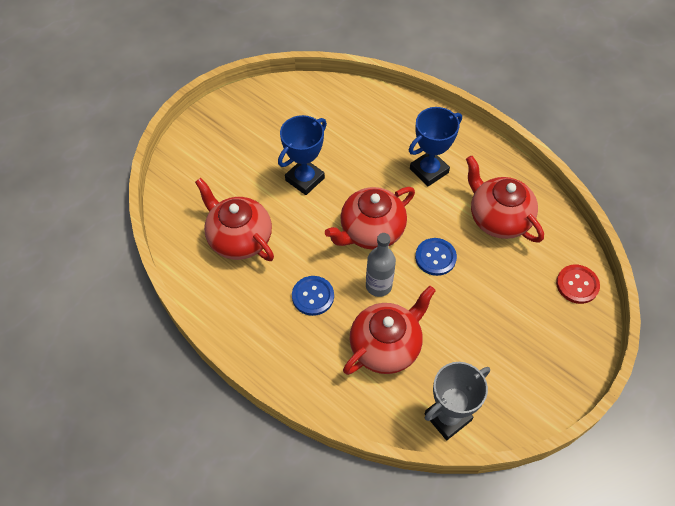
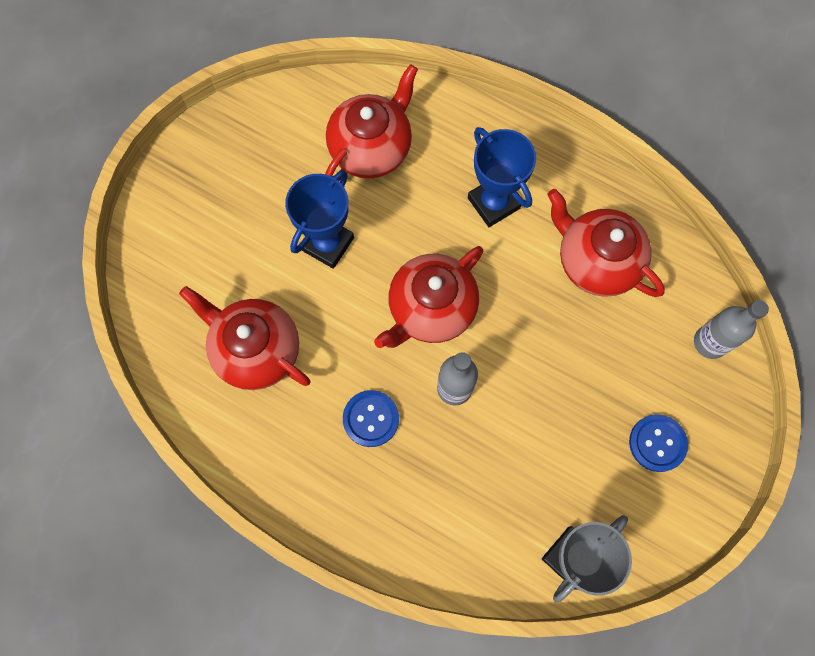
camera: 10 degrees left, 15 degrees up
(386, 346) = (478, 473): red teapot -> red teapot (371, 148)
(429, 171) = (493, 203): blue trophy -> blue trophy turned 75 degrees counterclockwise
(435, 257) = (522, 334): blue button -> blue button (657, 443)
(577, 285) = (710, 342): red button -> grey bottle

